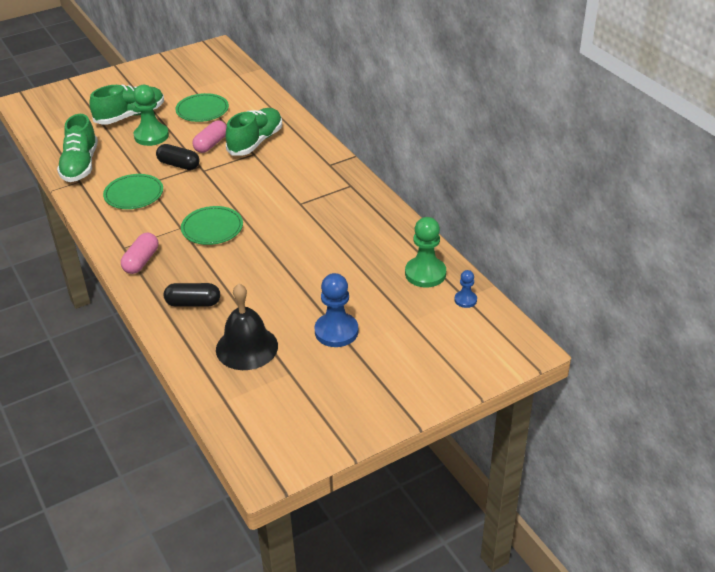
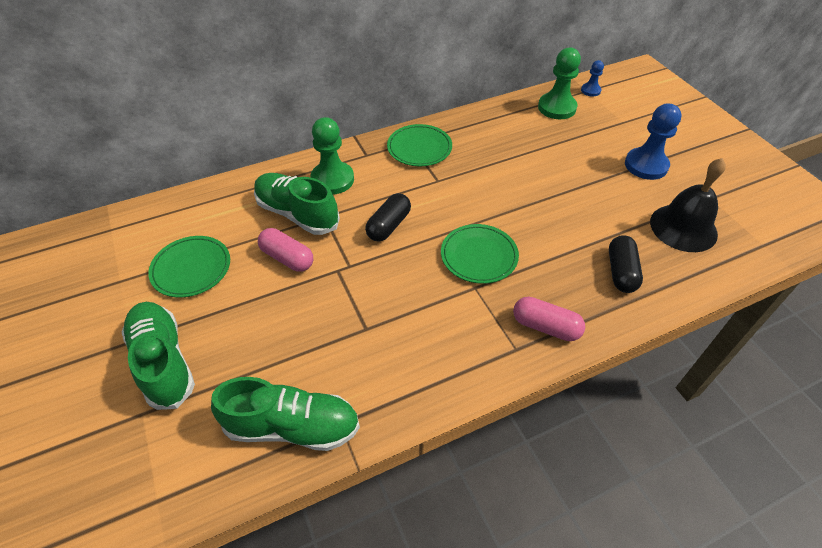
camera: 85 degrees left, 10 degrees up
(134, 194) = (391, 344): green plate -> green plate (419, 148)
(151, 136) = (238, 329): green pawn -> green pawn (332, 179)
(179, 165) = (328, 293): black capsule -> black capsule (389, 225)

